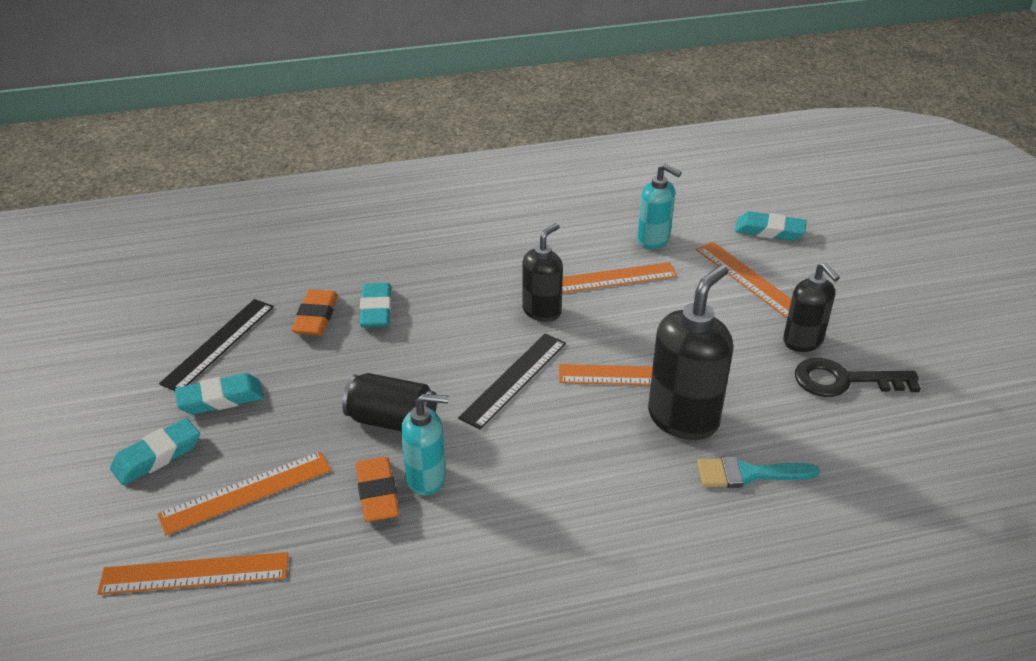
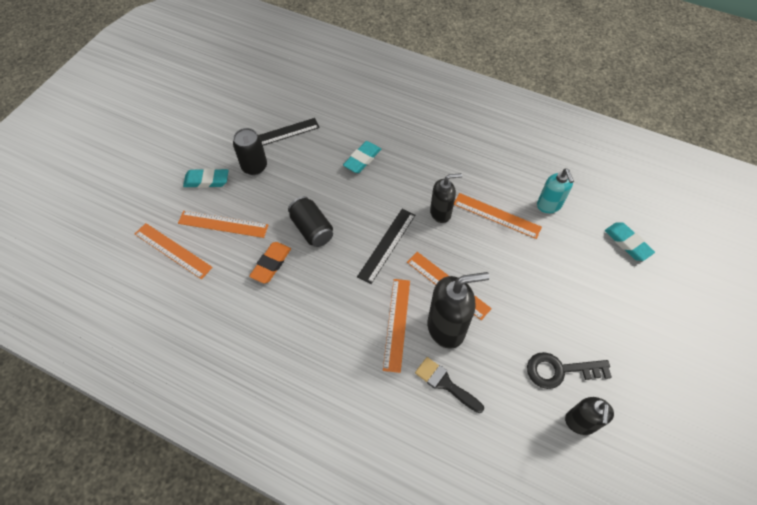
camera: 40 degrees right, 20 degrees up
(220, 399) = (254, 166): turquoise eraser -> black can
(316, 317) = (332, 146): orange eraser -> none
(426, 478) = (298, 271): turquoise soap dispenser -> none
(514, 380) = (387, 245): black ruler -> black ruler turned 45 degrees counterclockwise
(747, 474) = (445, 383): turquoise brush -> black brush
(748, 279) = (577, 267): orange ruler -> orange ruler (396, 324)
(803, 342) = (563, 329): black soap dispenser -> black soap dispenser (580, 422)
(844, 380) = (560, 370): black key -> black key turned 45 degrees counterclockwise

